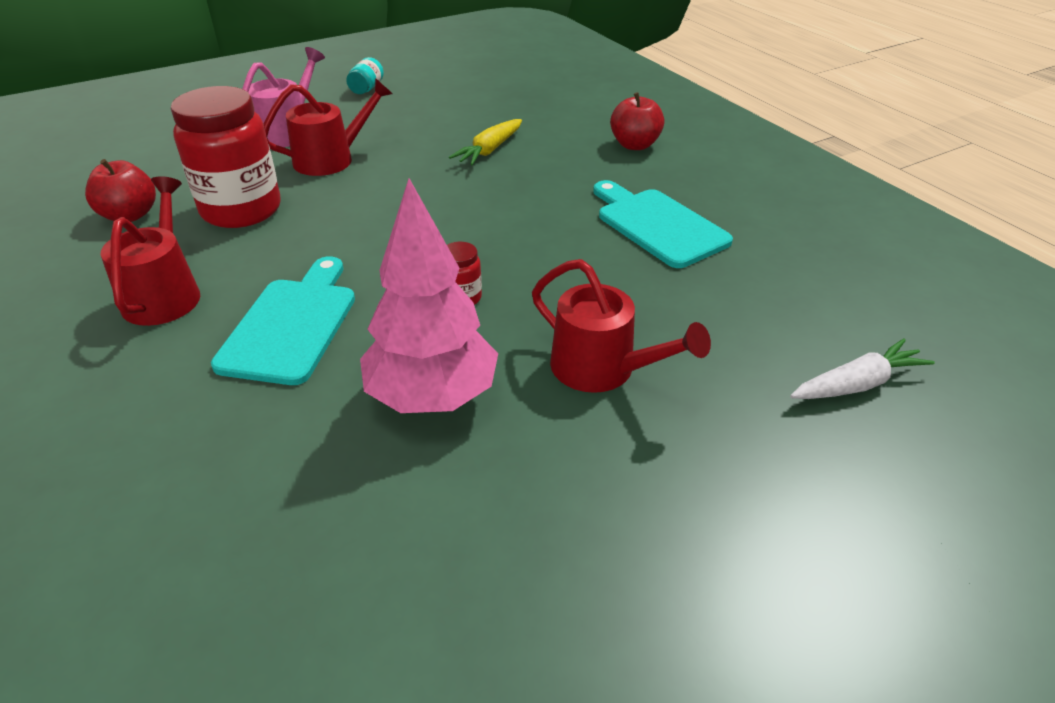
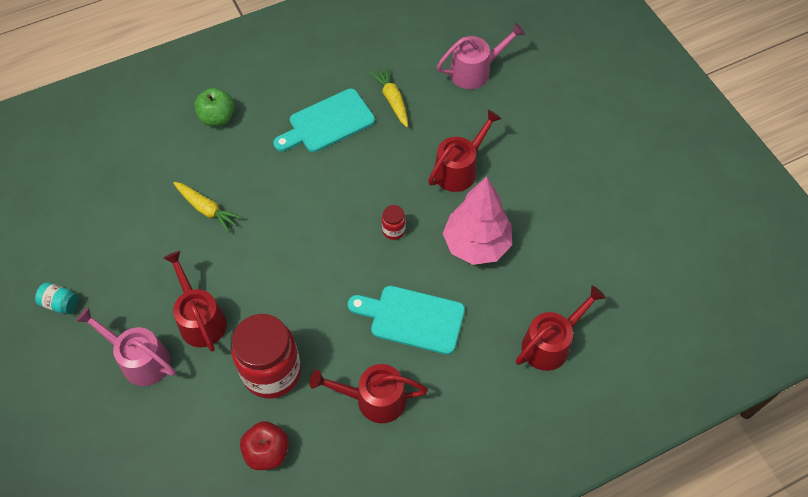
camera: 85 degrees left, 20 degrees up
(186, 515) = (550, 344): none -> red watering can
(634, 145) = (217, 118): red apple -> green apple
(731, 284) = (392, 100): none -> yellow carrot
(857, 384) = (475, 71): white carrot -> pink watering can

